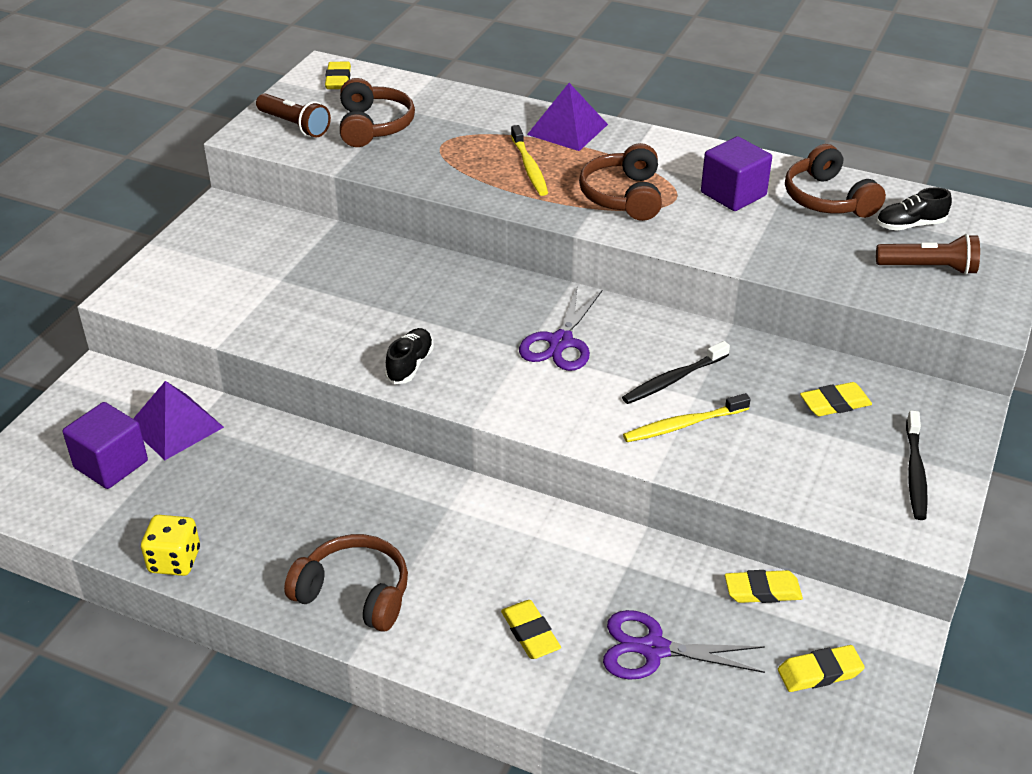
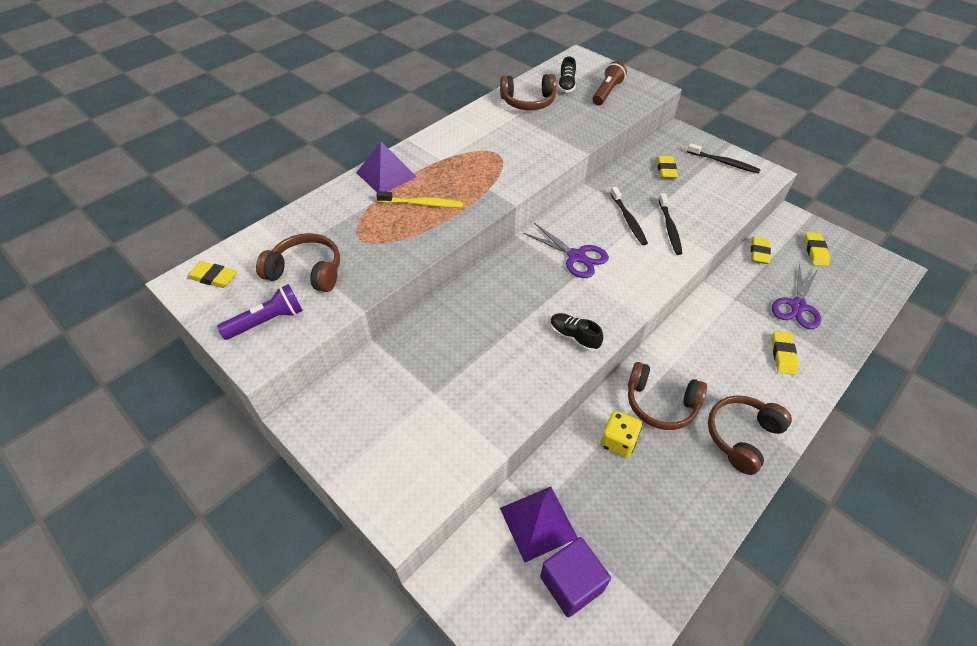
camera: 70 degrees left, 10 degrees up
(174, 560) = (695, 548): yellow dice -> yellow dice (618, 441)
(294, 125) = (267, 321): brown flashlight -> purple flashlight
(530, 633) = (783, 355): yellow eraser -> yellow eraser turned 75 degrees counterclockwise
(624, 196) = (482, 172): brown headphones -> brown headphones (660, 403)
(684, 425) = (669, 228): yellow toothbrush -> black toothbrush
(733, 194) = (505, 131): purple cube -> none

